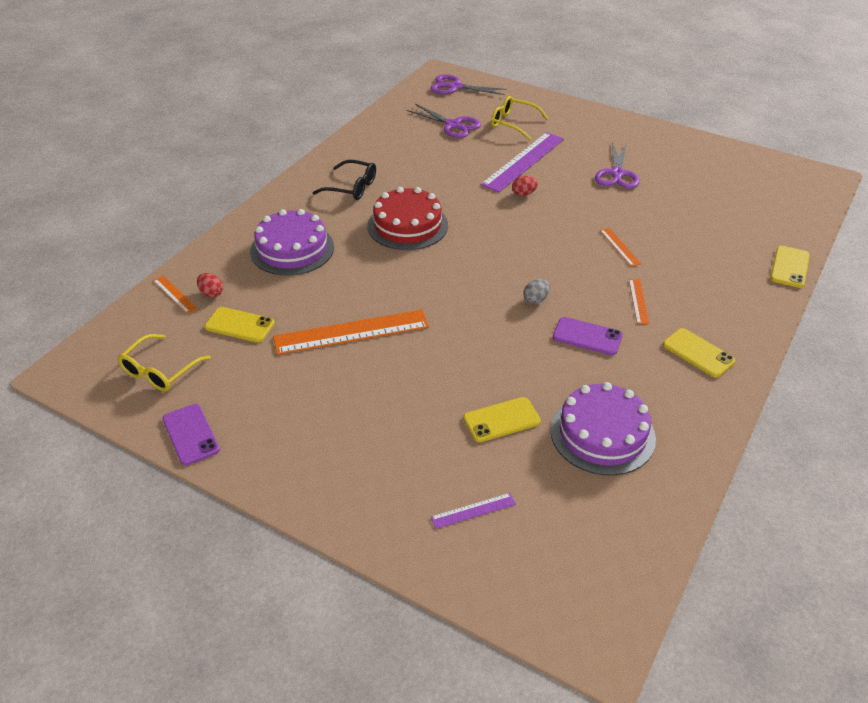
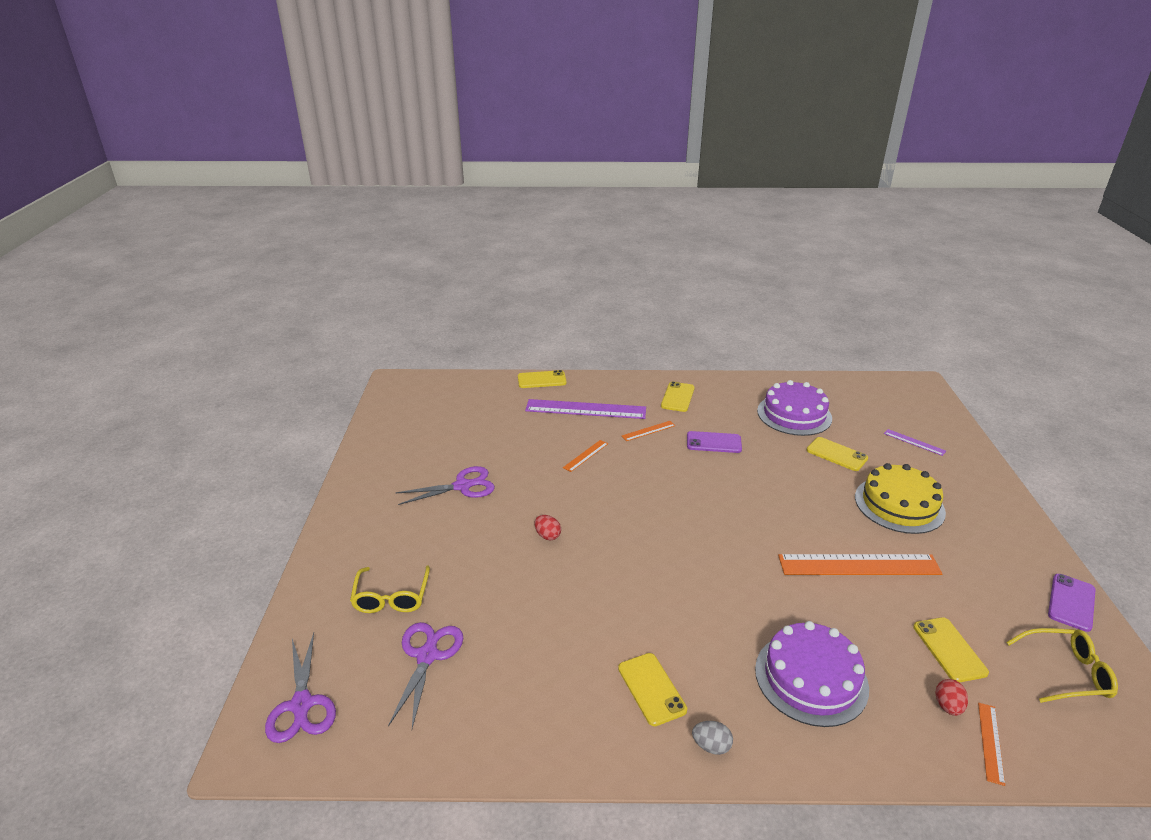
camera: 120 degrees left, 10 degrees down
(351, 332) = (858, 565): orange ruler -> orange ruler turned 45 degrees counterclockwise
(352, 187) = (651, 689): black glasses -> yellow phone
(391, 412) = (899, 504): none -> yellow cake
(407, 225) = (678, 599): red cake -> none
(523, 161) = (481, 557): purple ruler -> purple ruler (585, 409)
(536, 300) = (700, 478): grey egg -> grey egg (711, 746)
(587, 336) = (714, 442): purple phone -> purple phone turned 75 degrees counterclockwise

